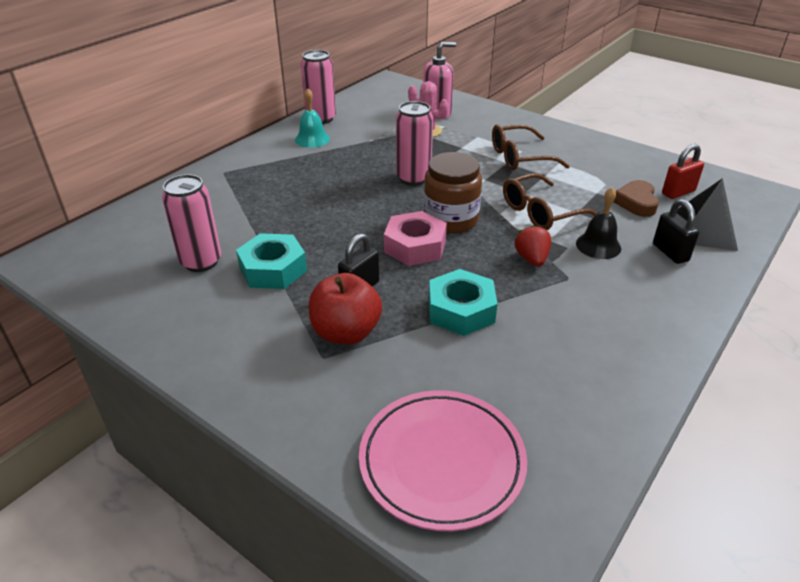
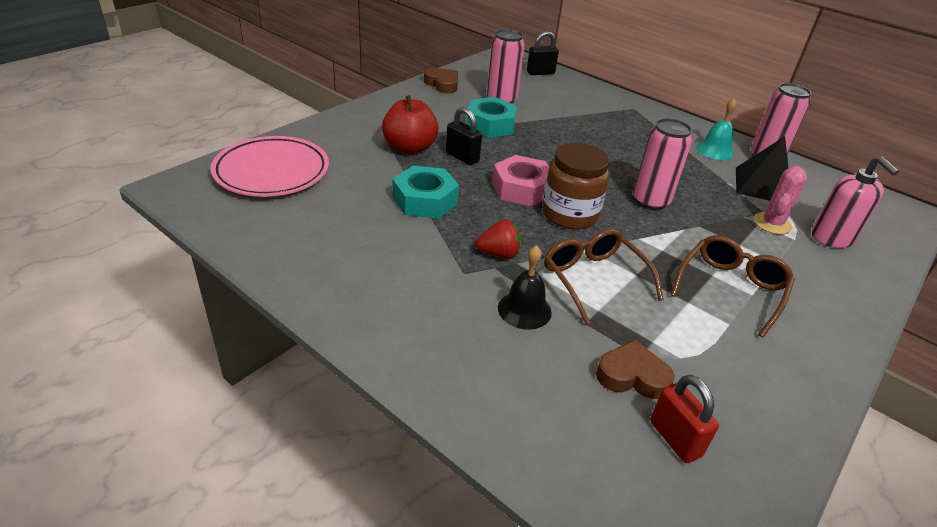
camera: 90 degrees right, 0 degrees up
(144, 317) = (442, 84): none -> brown heart
(520, 157) = (730, 289): brown glasses -> brown glasses turned 45 degrees clockwise
(670, 252) = (509, 372): black padlock -> black padlock (540, 73)
(704, 230) = (565, 430): black pyramid -> black pyramid (763, 186)

